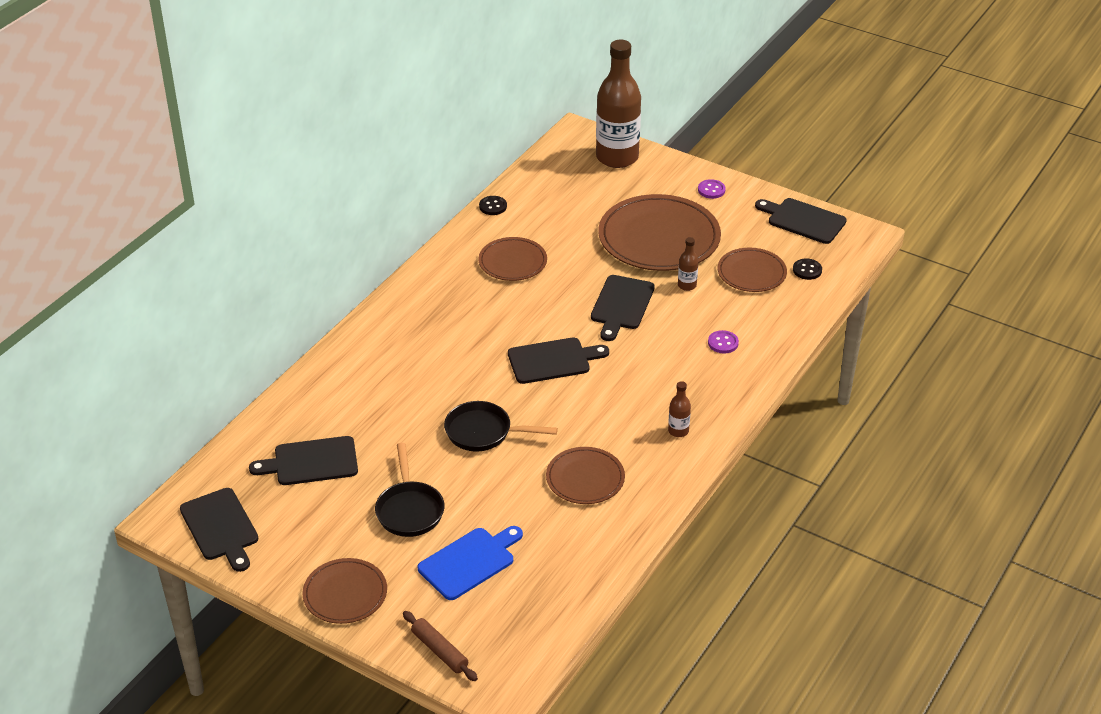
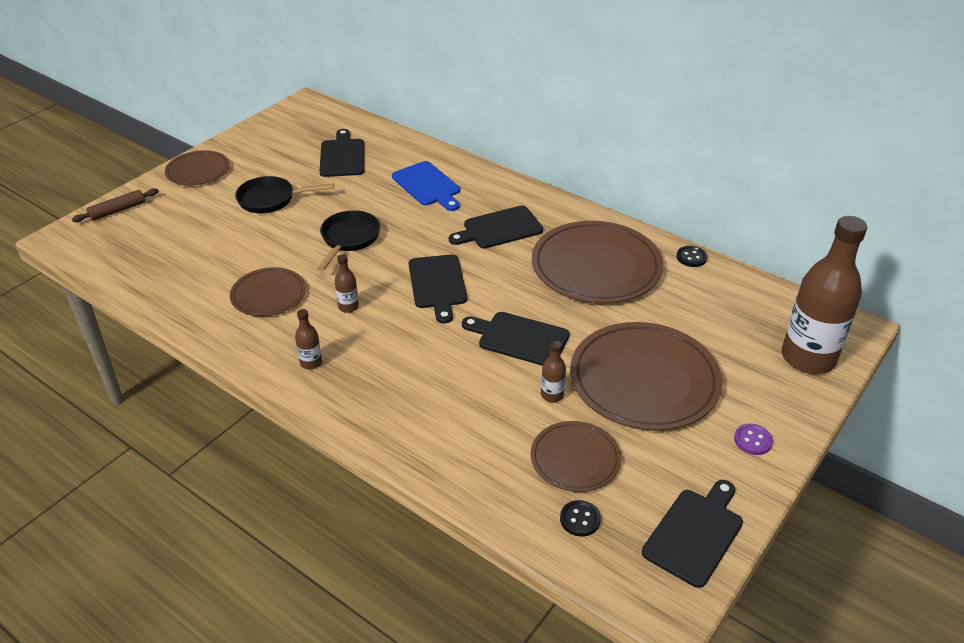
camera: 95 degrees right, 0 degrees up
(221, 527) = (289, 122): black cutting board -> black cutting board (499, 229)
(469, 562) = (200, 227): blue cutting board -> blue cutting board (428, 185)
(512, 262) = (596, 266): brown plate -> brown plate, size x1.81
(595, 417) = (348, 307): none -> brown bottle
(723, 343) = (443, 414): purple button -> none

